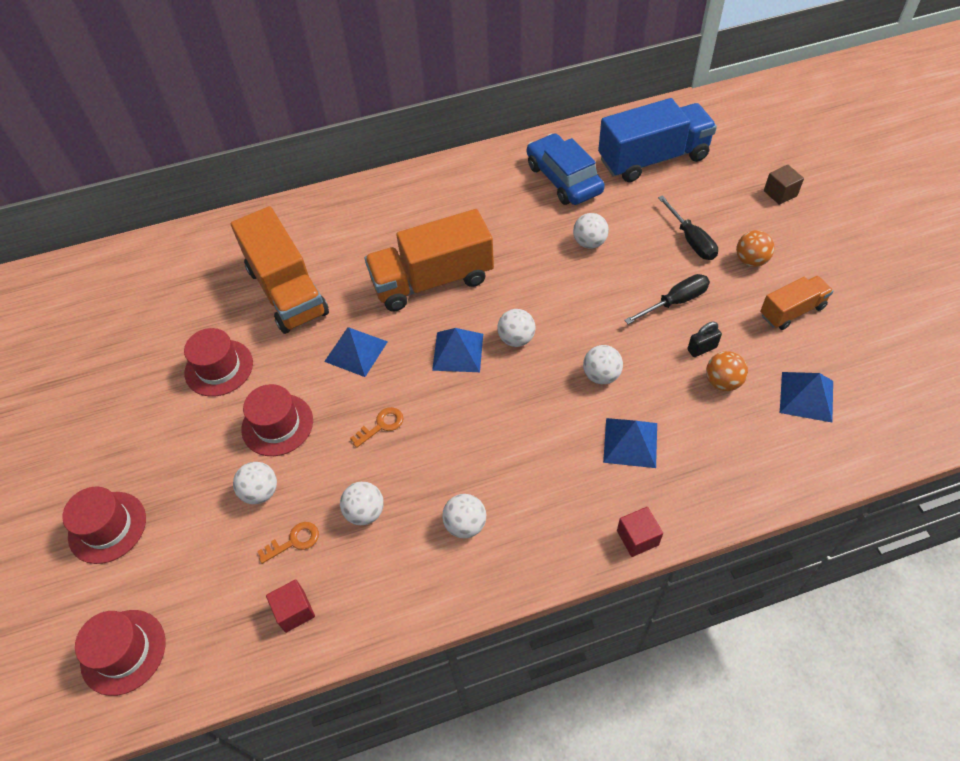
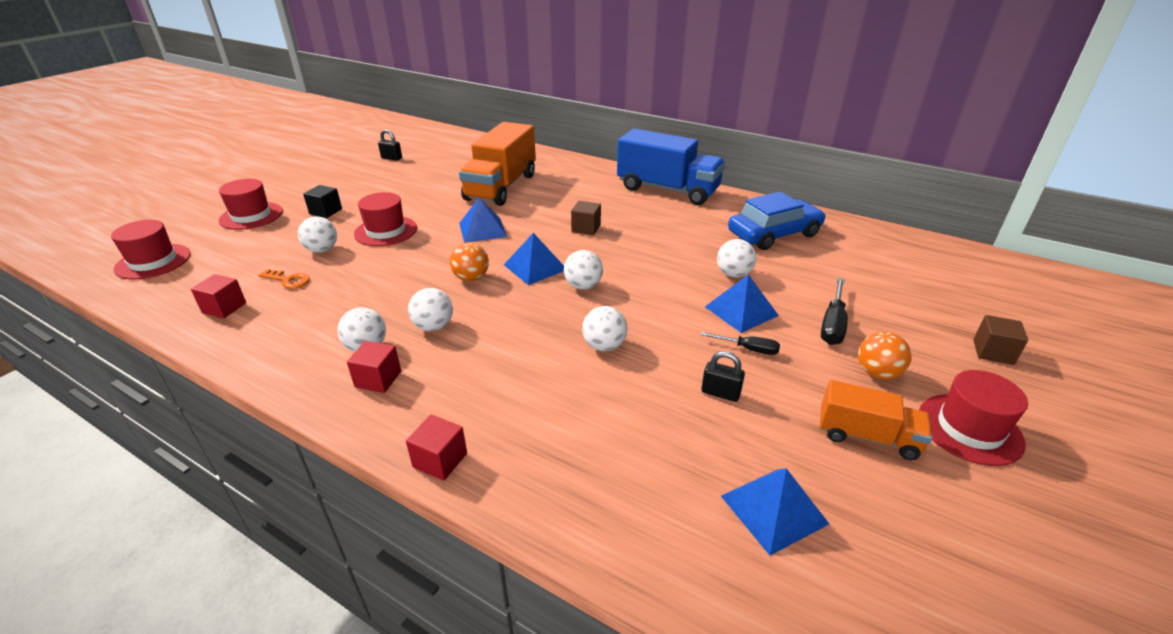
camera: 45 degrees right, 20 degrees down
(104, 342) = (391, 158): none -> black padlock
(175, 456) = (326, 211): none -> black cube
(219, 368) = (411, 194): red hat -> red hat (969, 429)
(365, 512) = (339, 296): white ball -> white ball (433, 326)
(381, 425) = (427, 267): orange key -> none
(432, 281) = (586, 228): orange truck -> brown cube
(515, 535) = (378, 379): none -> red cube
(564, 179) = (774, 234): blue car -> blue car turned 45 degrees clockwise
(630, 442) = (550, 399): blue pyramid -> blue pyramid (741, 311)
(653, 159) = (877, 263): blue truck -> blue truck (667, 190)
(675, 302) = (748, 349): black screwdriver -> black screwdriver, size x0.64
(722, 382) = (700, 428): orange ball -> orange ball (471, 278)

